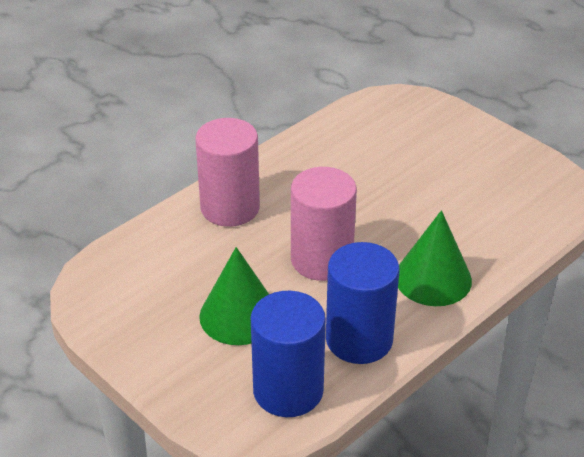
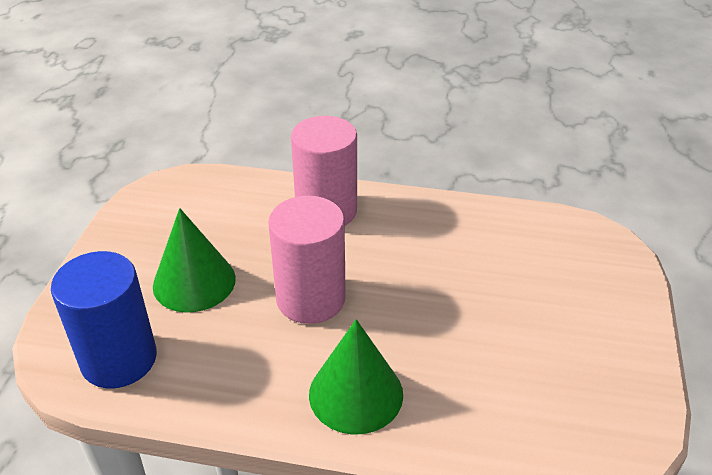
camera: 55 degrees right, 0 degrees up
(359, 339) = (221, 377): blue cylinder -> none

